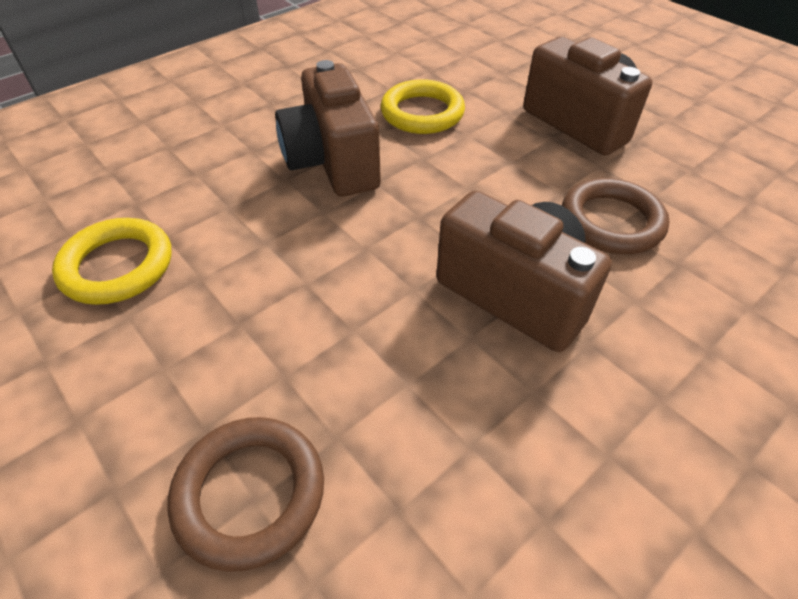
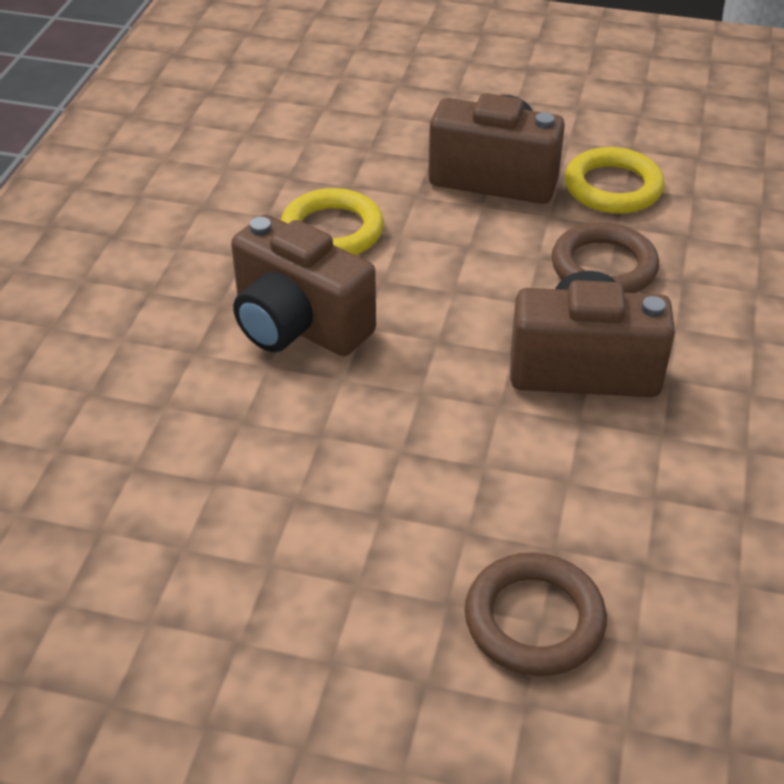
camera: 35 degrees left, 5 degrees down
(117, 266) = (200, 530): yellow ring -> yellow ring (613, 187)

